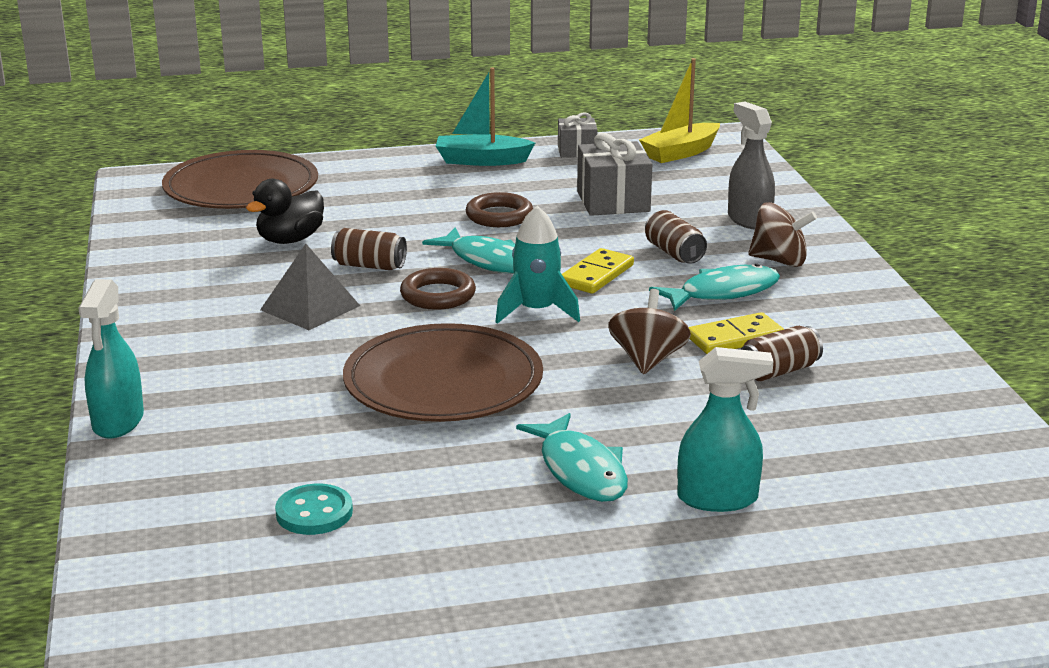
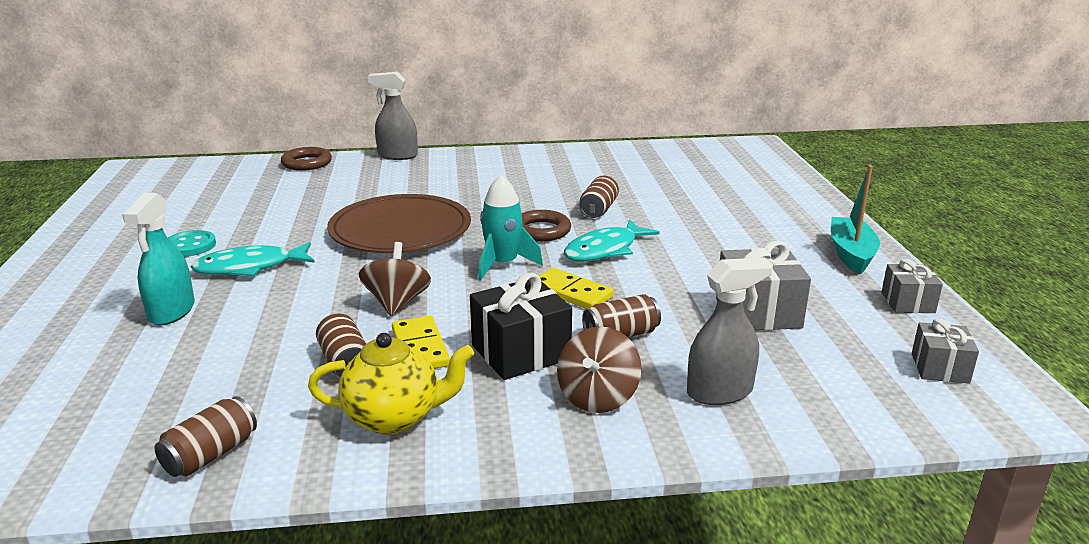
camera: 95 degrees right, 0 degrees up
(118, 422) = (397, 156): turquoise spray bottle -> grey spray bottle
(241, 188) = (748, 170): brown plate -> none
(290, 240) = (647, 186): black duck -> none
(310, 307) = (529, 193): grey pyramid -> none
(314, 512) = (266, 197): turquoise button -> turquoise button (190, 246)
(499, 216) = (707, 257): brown ring -> brown ring (307, 163)
(647, 360) = (397, 303): brown spinning top -> brown spinning top turned 105 degrees counterclockwise
(680, 153) = (940, 368): yellow boat -> grey gift
(722, 293) = (520, 352): turquoise fish -> black gift
(853, 337) = (395, 417): none -> yellow teapot
(953, 409) = (211, 455): none -> brown can

